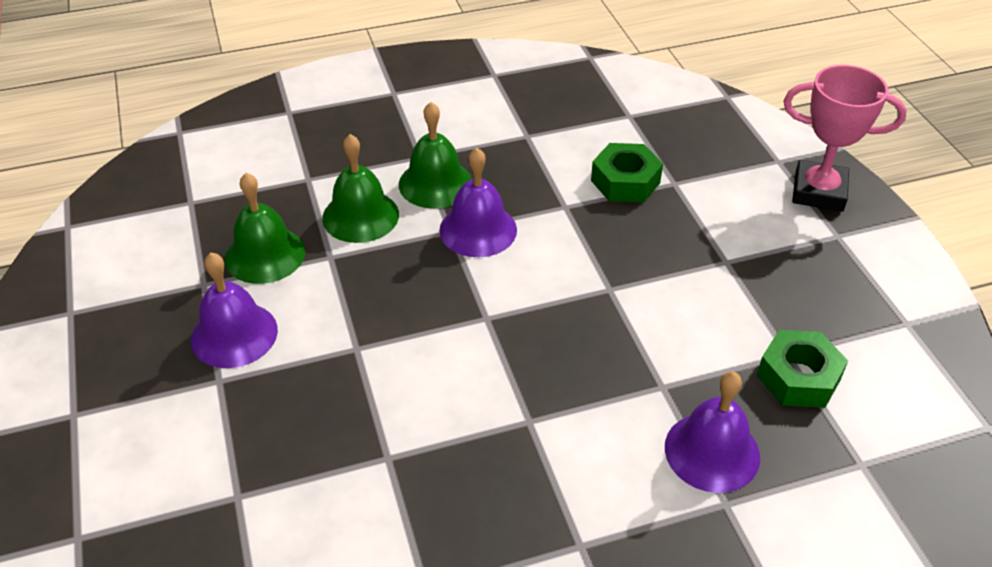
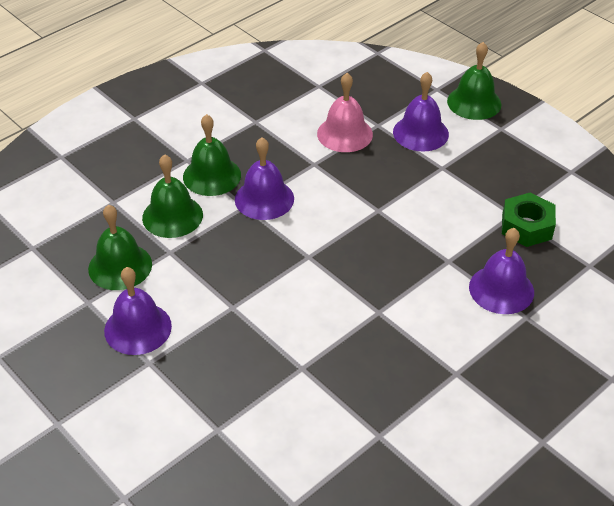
camera: 25 degrees left, 0 degrees up
(625, 181) = (344, 134): green nut -> pink bell
(723, 209) = (420, 133): none -> purple bell
(818, 191) = (474, 102): pink trophy -> green bell

